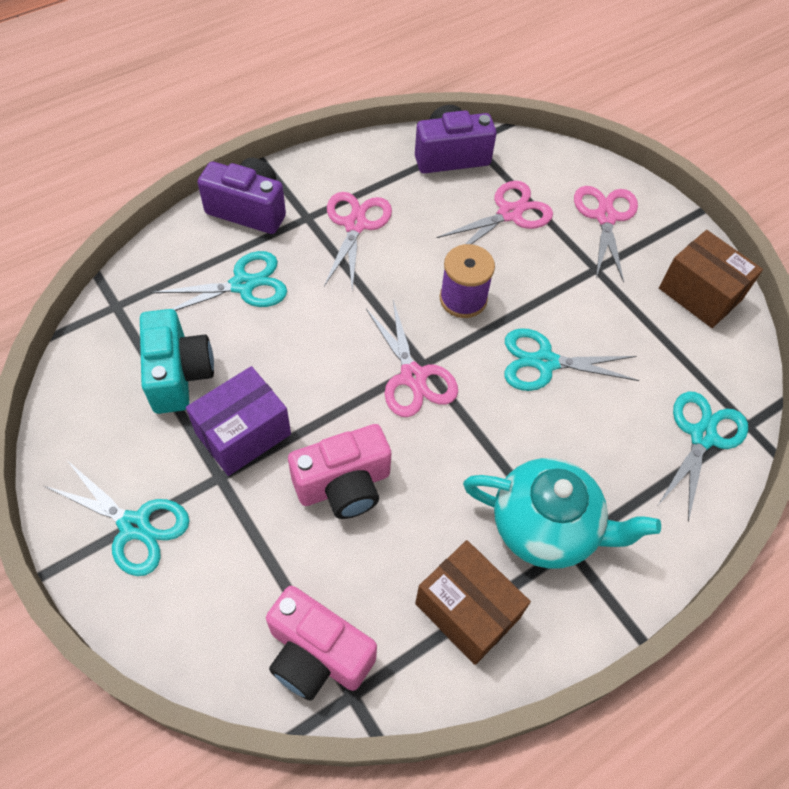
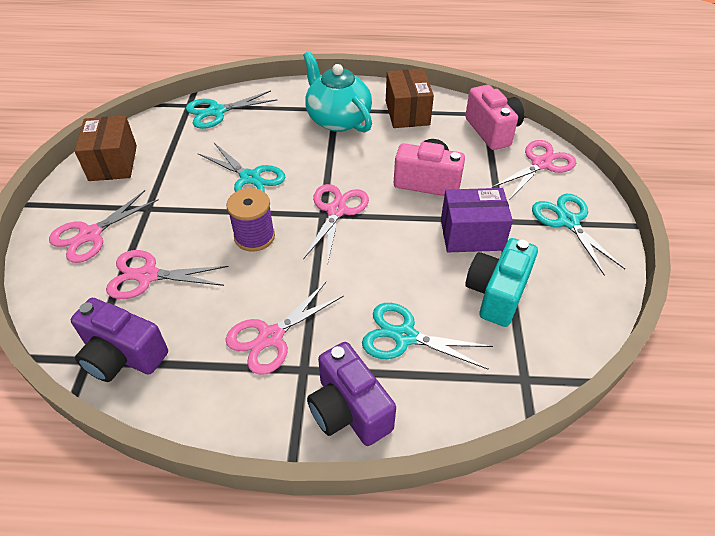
camera: 140 degrees left, 10 degrees down
(210, 621) = (541, 164): none -> pink scissors

